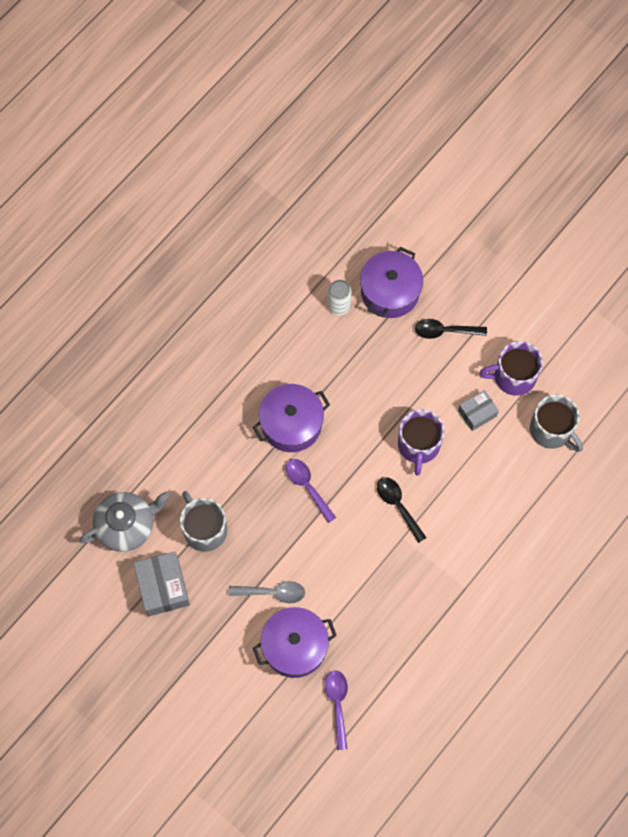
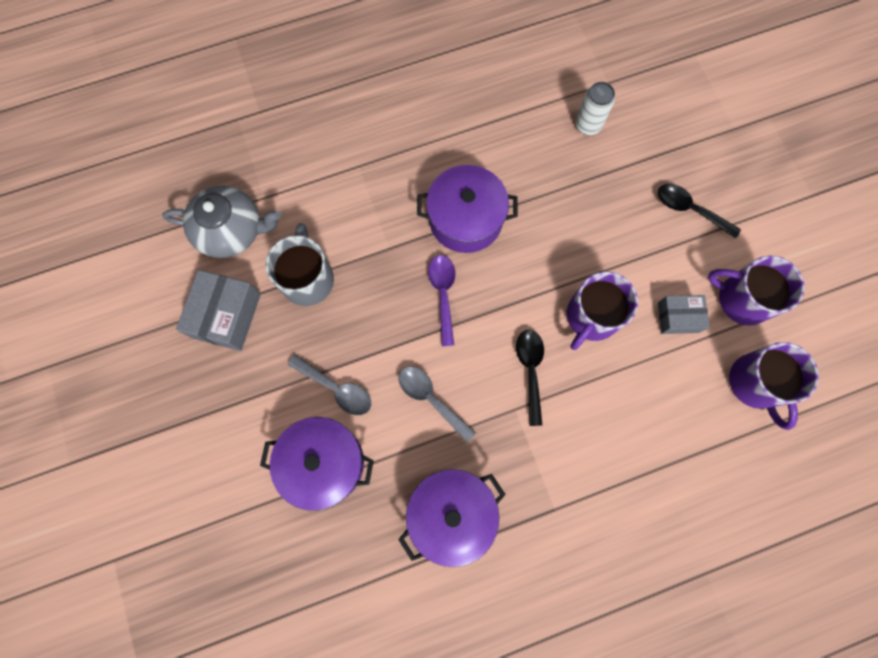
camera: 30 degrees right, 5 degrees up
(337, 704) = (330, 559): purple spoon -> none
(341, 563) = (431, 398): none -> grey spoon
(390, 291) = (651, 138): purple pot -> purple pot (451, 514)
(552, 430) = (756, 383): grey mug -> purple mug

